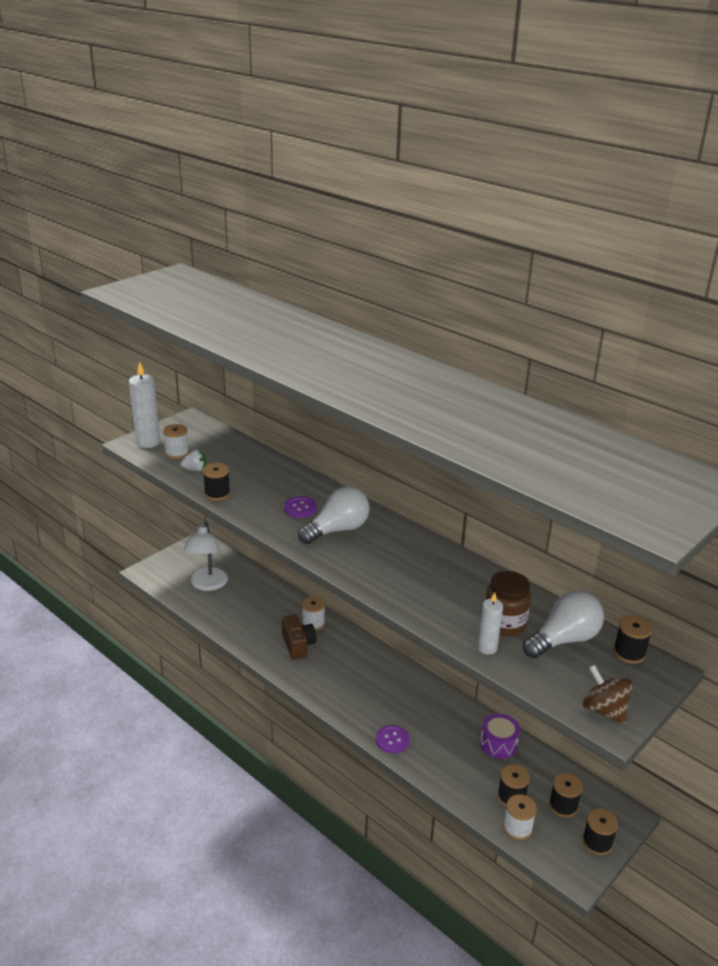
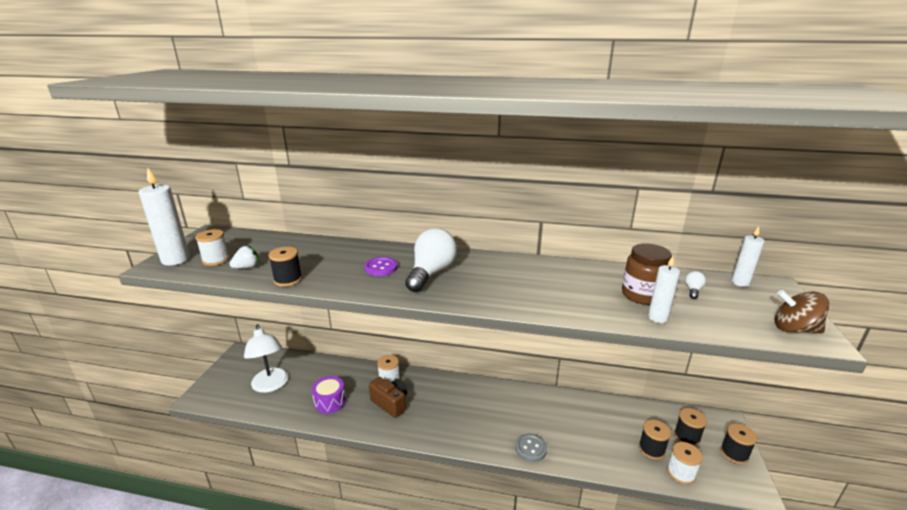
camera: 30 degrees left, 5 degrees down
(392, 740) = (530, 448): purple button -> grey button
(498, 744) = (603, 411): purple drum -> purple drum (330, 401)
(564, 640) = (693, 290): white light bulb -> white light bulb, size x0.41
(629, 653) = (740, 283): black spool -> white candle

